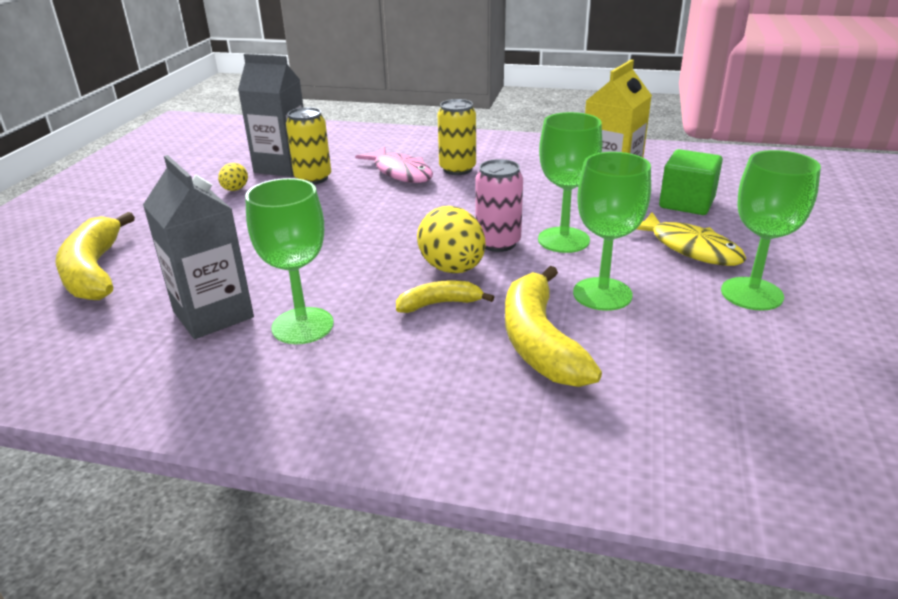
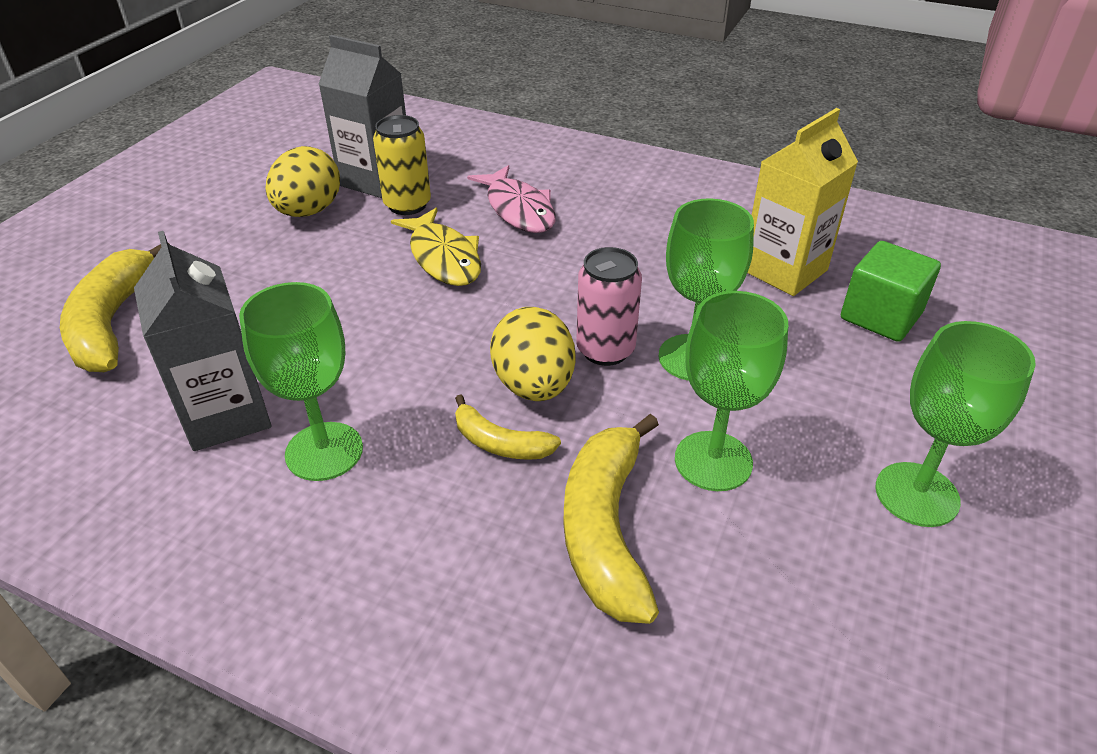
camera: 10 degrees right, 10 degrees up
(235, 189) = (308, 211): yellow egg -> yellow egg, size x1.90
(439, 304) = (500, 443): yellow banana -> yellow banana turned 150 degrees counterclockwise
(457, 169) = (593, 213): yellow can -> none
(690, 248) = (858, 399): yellow fish -> yellow fish (443, 258)

